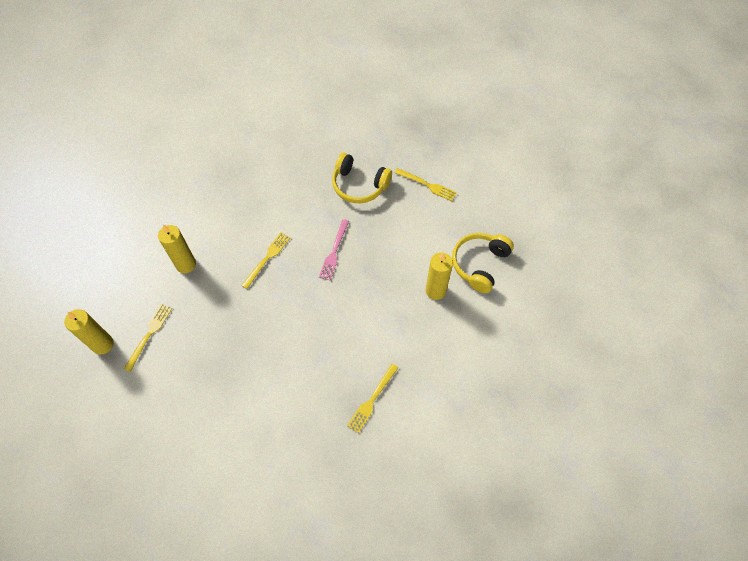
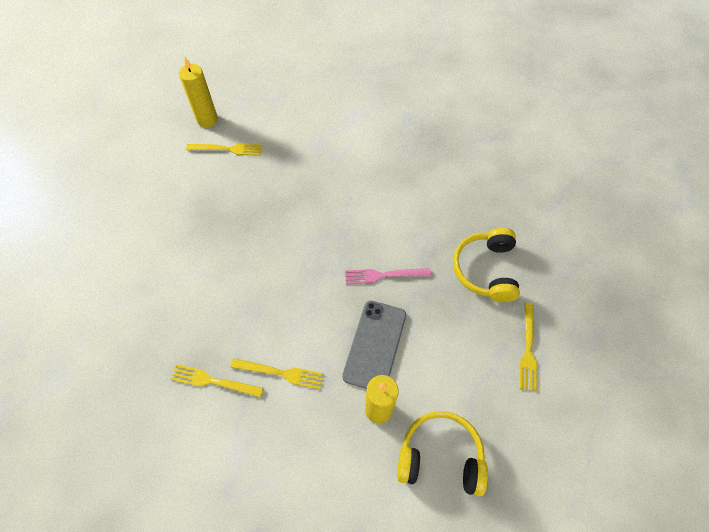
camera: 70 degrees right, 0 degrees up
(186, 264) = (312, 147): yellow candle -> none
(267, 258) = (348, 213): yellow fork -> yellow fork (281, 373)
(387, 277) = (374, 345): none -> grey phone

